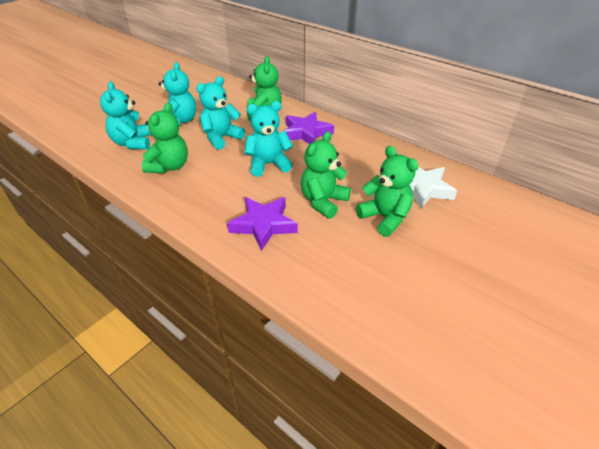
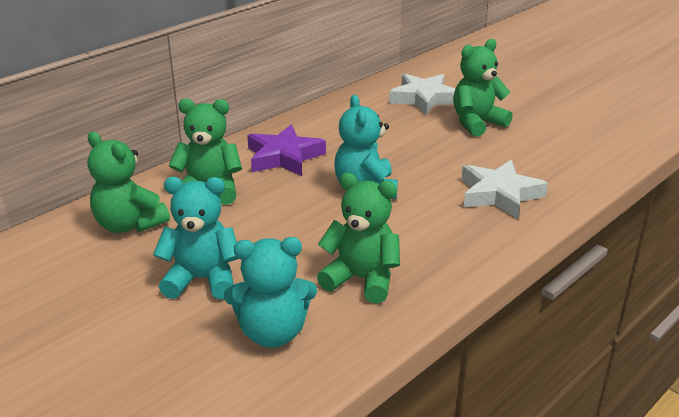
camera: 85 degrees left, 10 degrees down
(221, 138) = (280, 230): turquoise teddy bear -> none
(263, 225) = (499, 194): purple star -> white star
(323, 202) = (450, 154): green teddy bear -> green teddy bear (129, 225)

